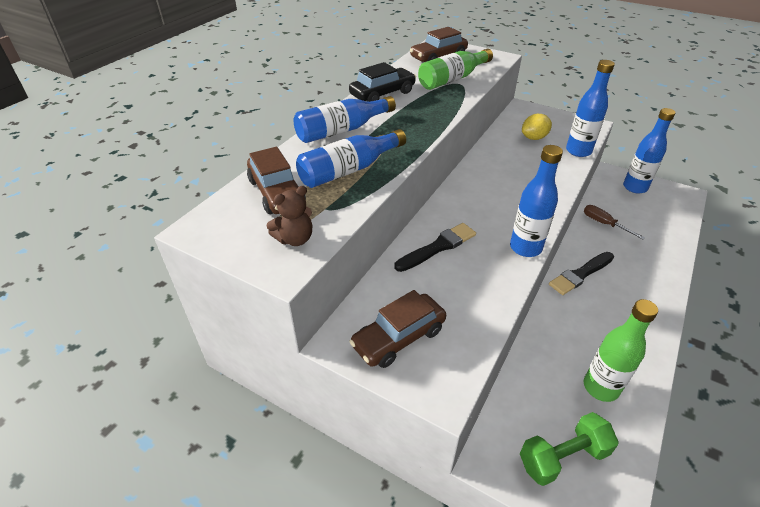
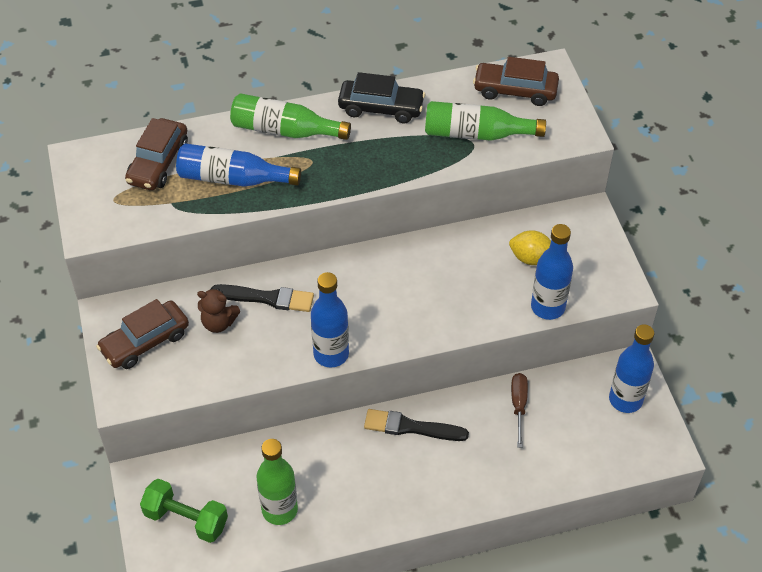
camera: 45 degrees right, 10 degrees up
(295, 239) = (121, 214): brown teddy bear -> brown teddy bear (218, 323)
(341, 130) = (284, 130): blue bottle -> green bottle
(398, 337) = (145, 341): brown car -> brown car turned 45 degrees counterclockwise

